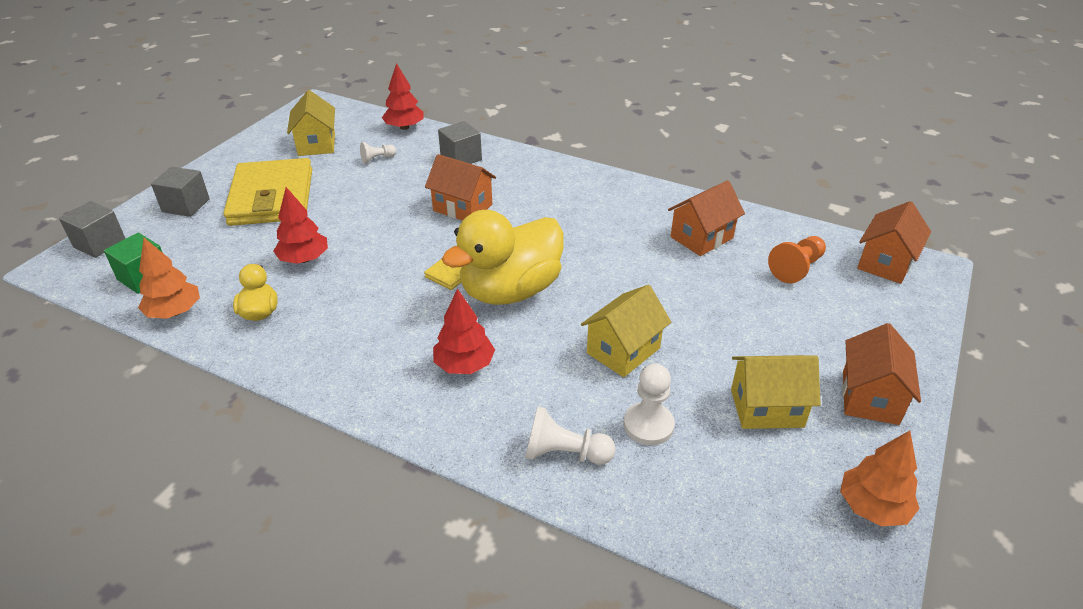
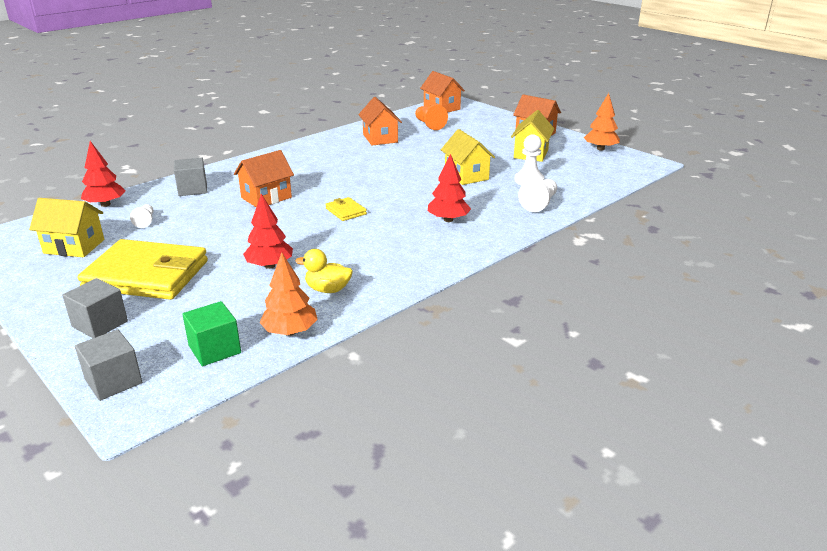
camera: 70 degrees left, 10 degrees down
(510, 290) = (384, 196): yellow duck -> none

